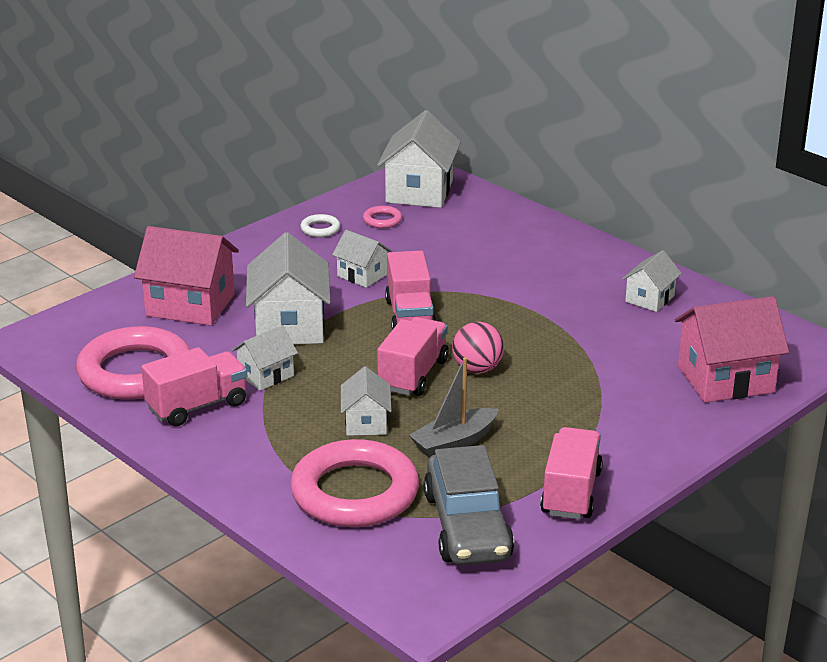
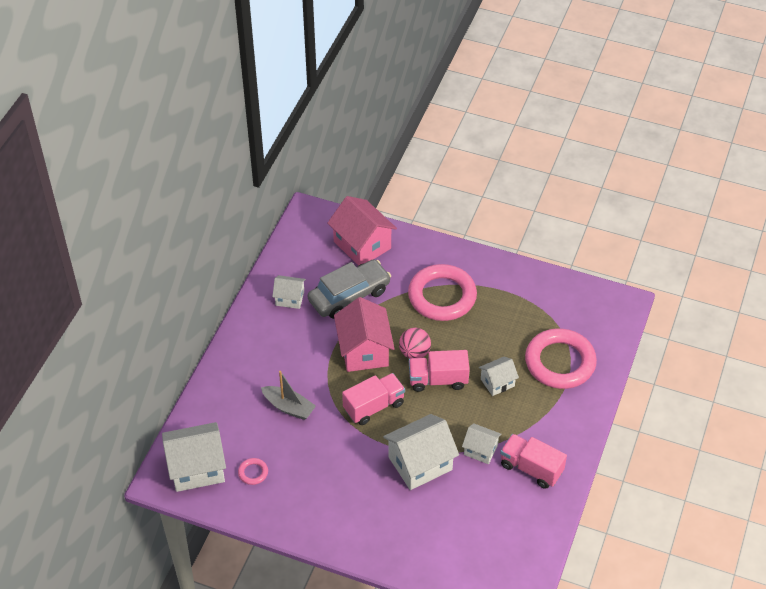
camera: 115 degrees left, 20 degrees up
(135, 372) = (517, 519): pink ring -> pink ring (442, 296)
(190, 305) = (426, 530): pink house -> pink house (364, 350)
(320, 229) = (284, 504): white ring -> none
(362, 275) = (336, 452): white house -> none
(454, 442) = (491, 338): grey boat -> grey boat (288, 407)
(467, 526) = (556, 308): grey car -> grey car (349, 296)
(571, 493) = (504, 278): pink truck -> none

